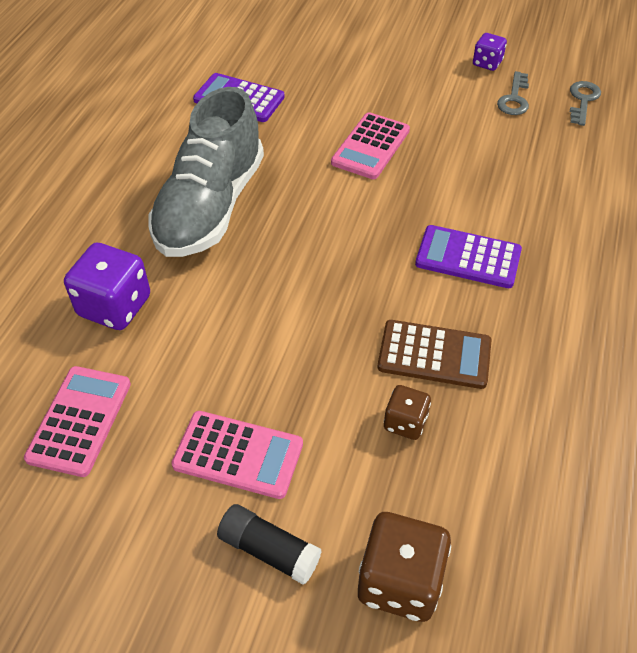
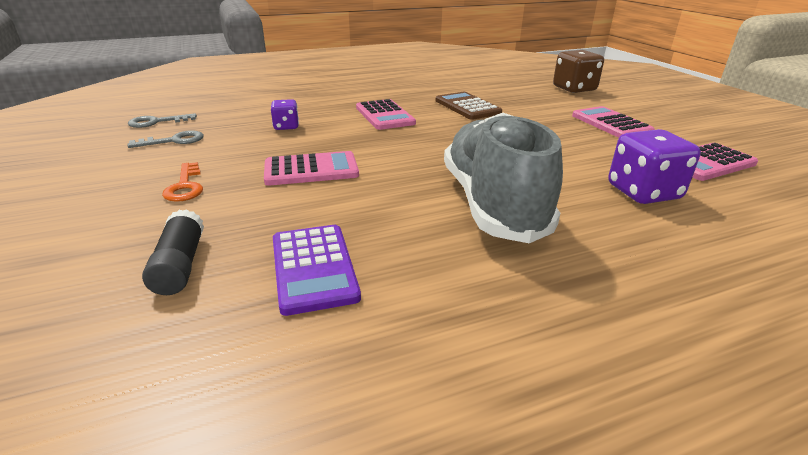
camera: 130 degrees left, 20 degrees down
(210, 206) = (493, 203): grey shoe -> grey shoe turned 75 degrees counterclockwise
(269, 550) = (622, 106): black glue stick -> black glue stick (180, 265)
(403, 83) = (185, 186): none -> orange key
(405, 422) = (515, 103): brown dice -> none
(468, 257) = (384, 115): purple calculator -> pink calculator
(487, 63) = (113, 162): purple dice -> purple dice (286, 126)

